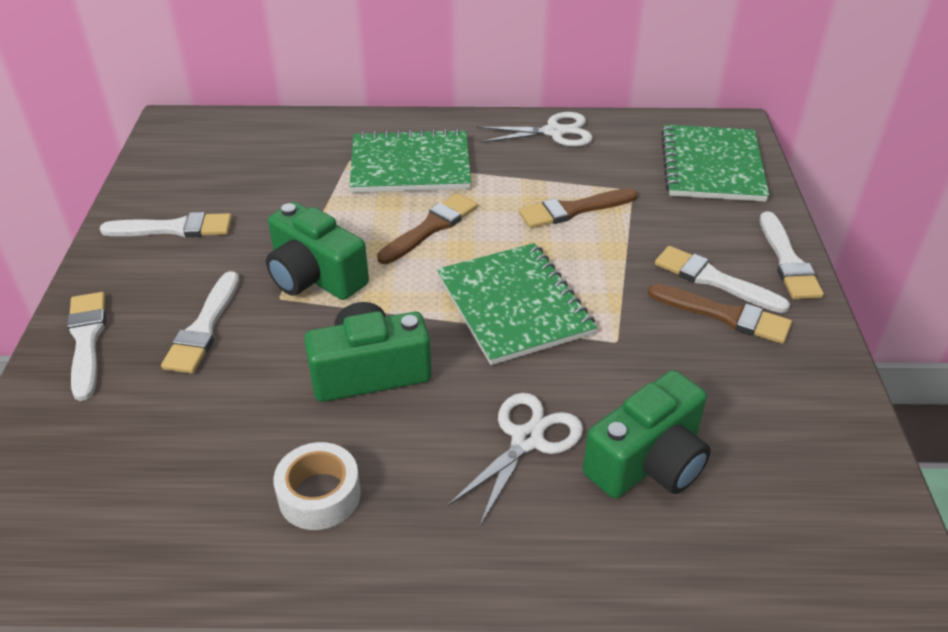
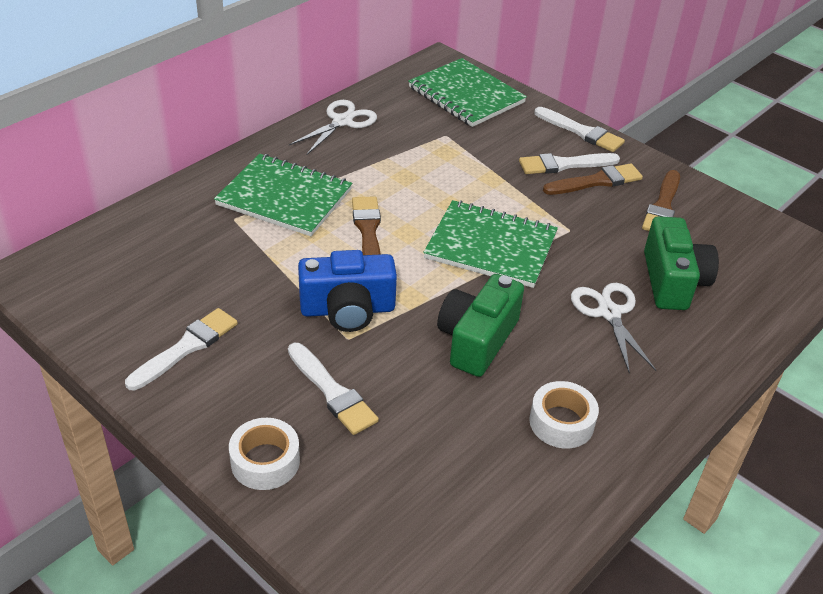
camera: 50 degrees left, 0 degrees up
(87, 341) = (265, 461): white brush -> white tape
(315, 276) = (347, 310): green camera -> blue camera
(410, 165) = (284, 197): green notebook -> green notebook turned 75 degrees clockwise
(574, 210) = (433, 167): brown brush -> brown brush (662, 206)

